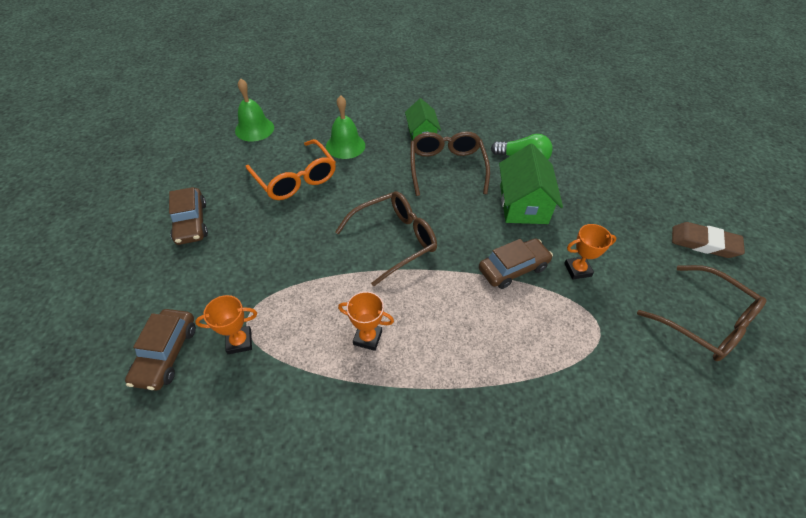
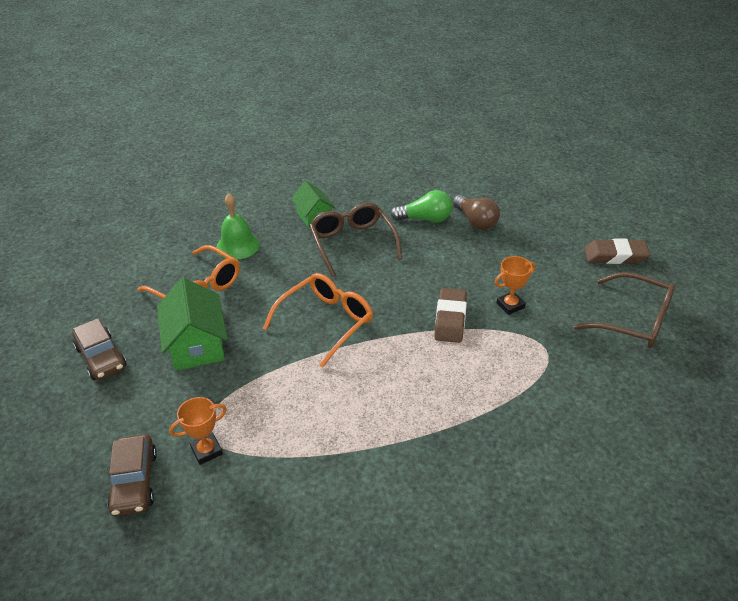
camera: 15 degrees left, 10 degrees down
(254, 129) = (129, 250): green bell -> none
(367, 338) = (334, 413): orange trophy -> none
(394, 240) = (326, 322): brown glasses -> orange glasses
(513, 268) = (450, 319): brown car -> brown eraser
(523, 204) = (440, 260): green house -> green house (197, 344)
(570, 173) = (476, 221): none -> brown light bulb

